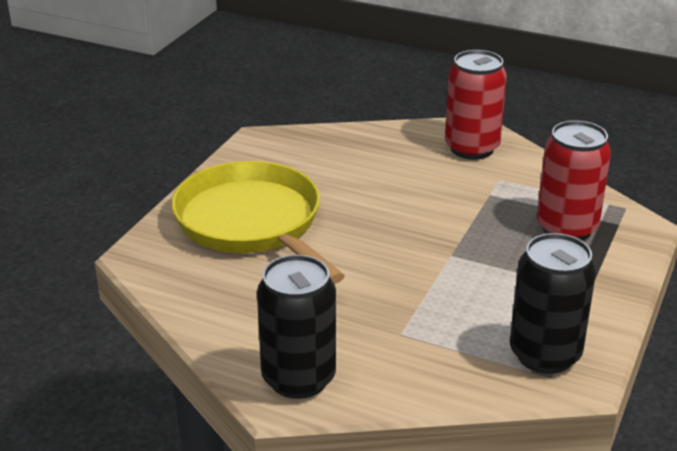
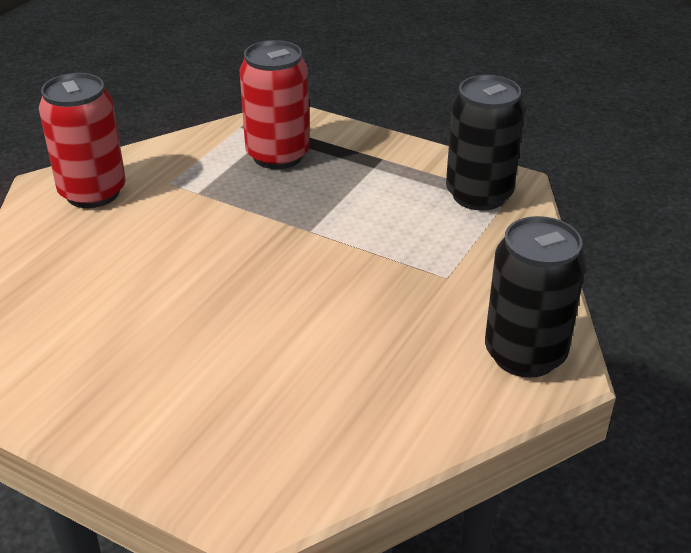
camera: 85 degrees left, 5 degrees up
(252, 223) = (205, 386): yellow pan -> none

